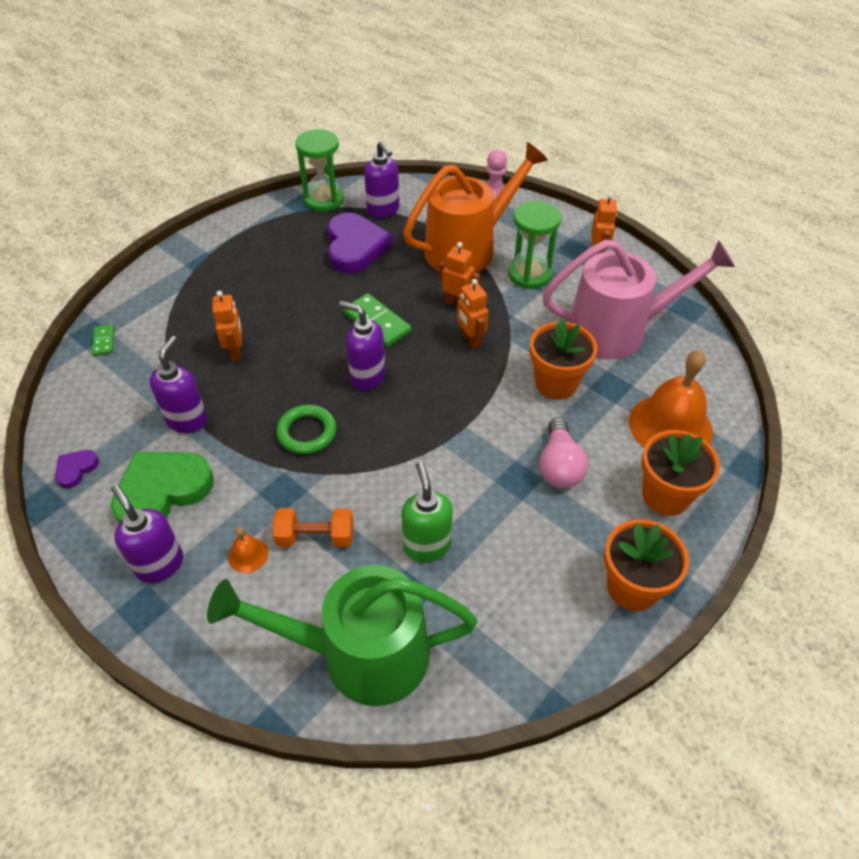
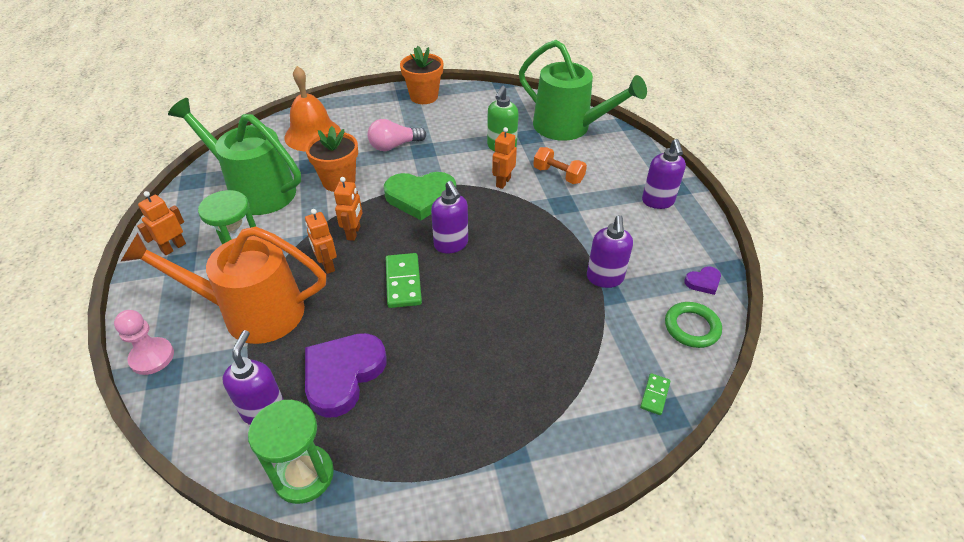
camera: 145 degrees left, 5 degrees down
(162, 491) = (642, 239): green heart -> green heart (420, 197)
(187, 420) = (604, 278): purple soap dispenser -> purple soap dispenser turned 45 degrees counterclockwise
(236, 352) = (536, 317): orange robot -> orange robot (503, 182)
(248, 555) = (602, 184): orange bell -> none
(307, 432) = (523, 229): green ring -> green ring (691, 327)
(559, 465) = (394, 146): pink light bulb -> pink light bulb turned 150 degrees counterclockwise
(618, 330) = (255, 190): pink watering can -> green watering can
(666, 495) = (361, 114): orange flower pot -> none

